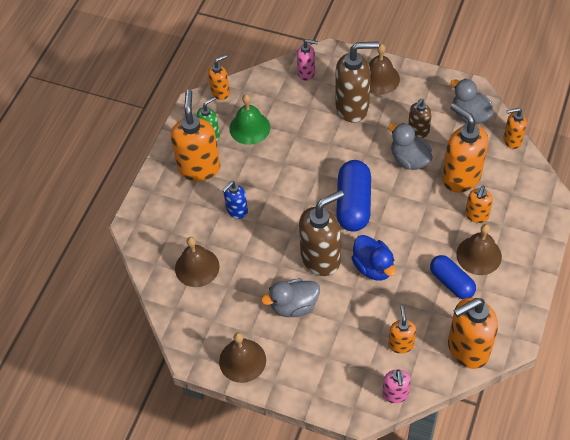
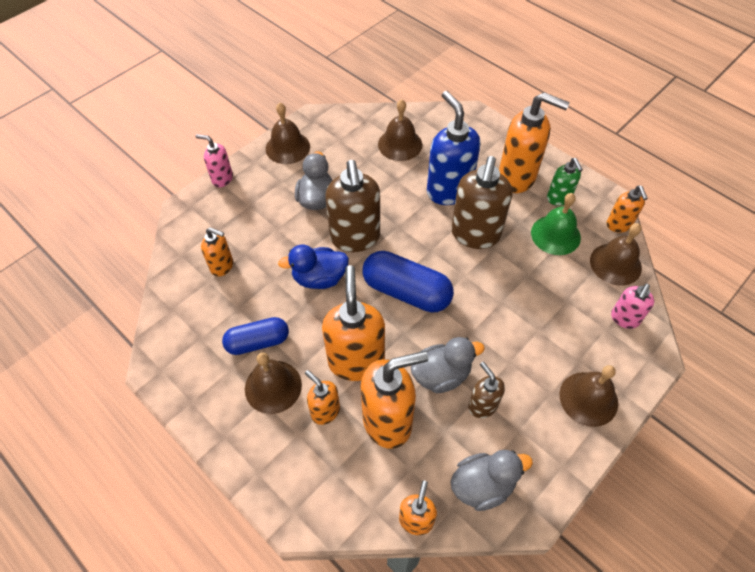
camera: 110 degrees right, 0 degrees up
(236, 211) = (448, 190): blue soap dispenser -> blue soap dispenser, size x1.86
(260, 87) = (615, 264): none -> brown bell
(353, 107) = (549, 347): brown soap dispenser -> brown soap dispenser (475, 235)
(395, 394) = (178, 241): pink soap dispenser -> pink soap dispenser (222, 178)
(467, 349) = (177, 320): orange soap dispenser -> orange soap dispenser (356, 361)

